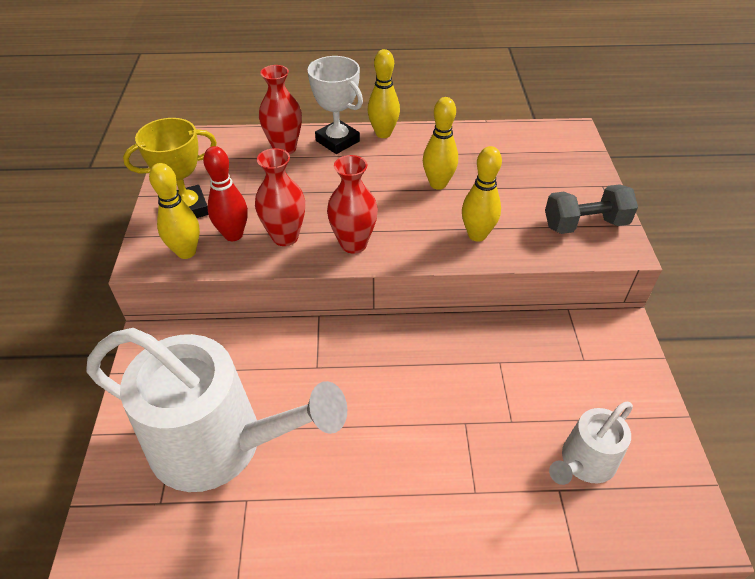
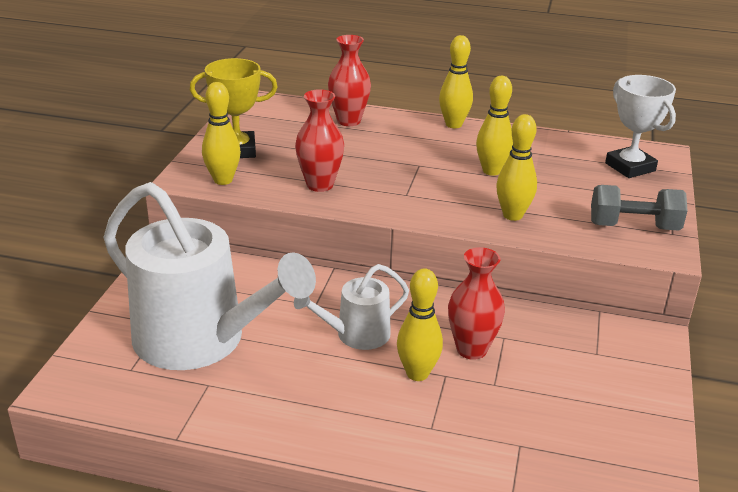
camera: 15 degrees right, 15 degrees down
(233, 235) = (271, 175): red bowling pin -> none
(337, 141) = (404, 123): white trophy -> white trophy (630, 167)
(353, 244) = (383, 201): red vase -> red vase (471, 349)
(439, 428) = (417, 373): none -> yellow bowling pin
(584, 462) = (557, 431): white watering can -> white watering can (356, 335)

